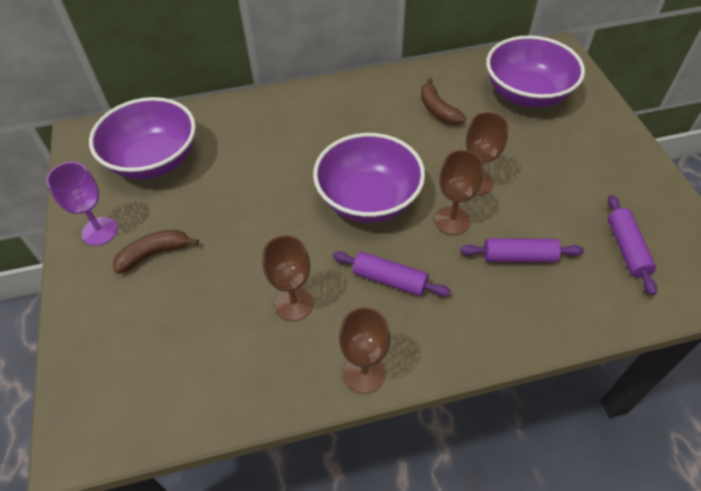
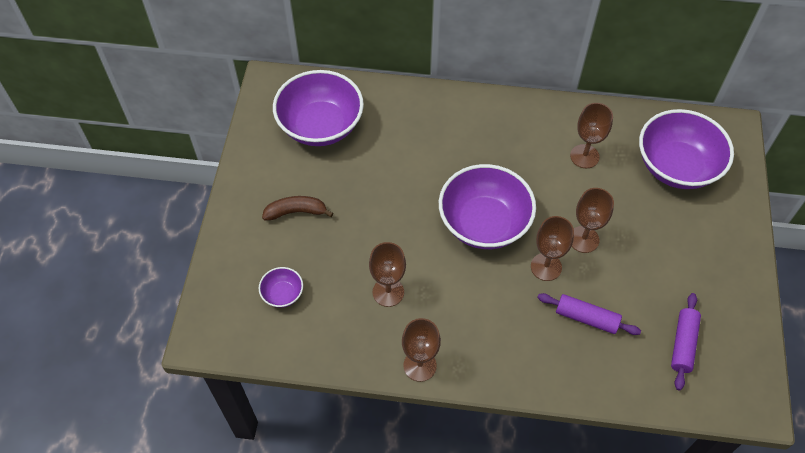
camera: 20 degrees right, 5 degrees up
(99, 231) = (260, 177): purple goblet -> none
(167, 349) = (282, 294): none -> purple bowl
(390, 279) = (471, 299): purple rolling pin -> none
(438, 110) = (584, 156): brown banana -> brown goblet

